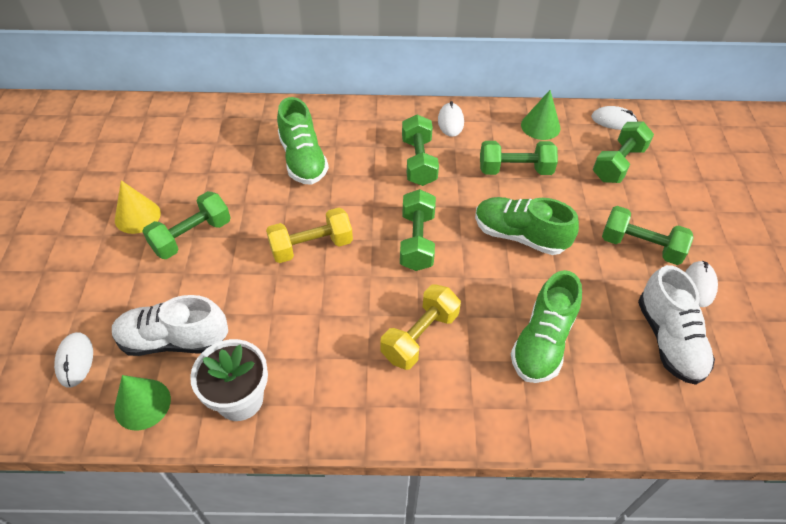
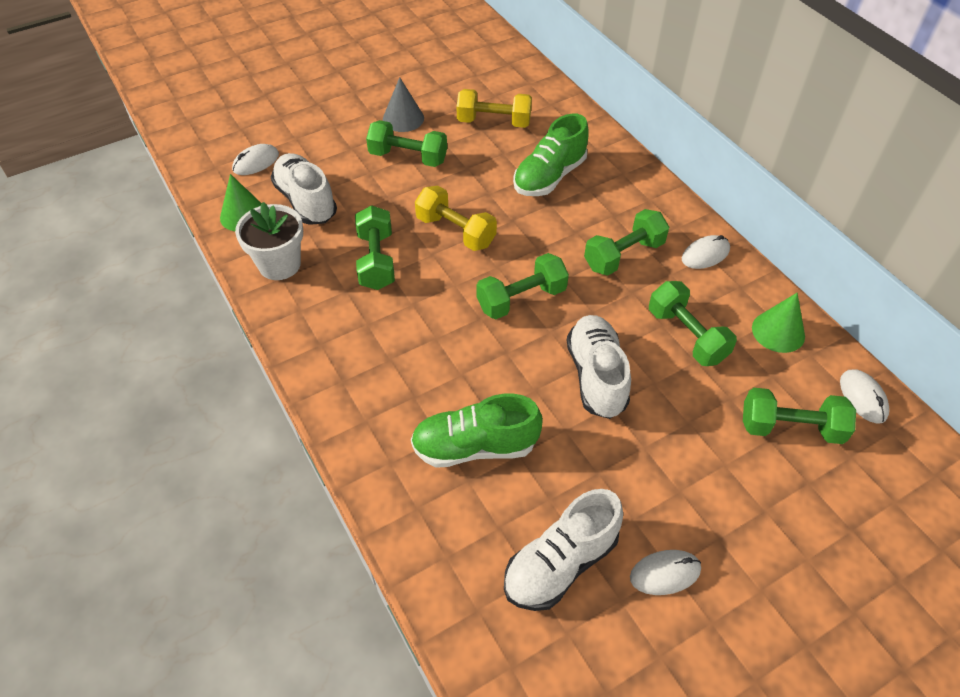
camera: 60 degrees right, 0 degrees up
(137, 216) = (403, 118): yellow cone -> grey cone
(420, 336) = (414, 349): yellow dumbbell -> yellow dumbbell (494, 122)
(519, 236) = (596, 376): green shoe -> white shoe
(640, 246) = (675, 493): green dumbbell -> green dumbbell (376, 261)

